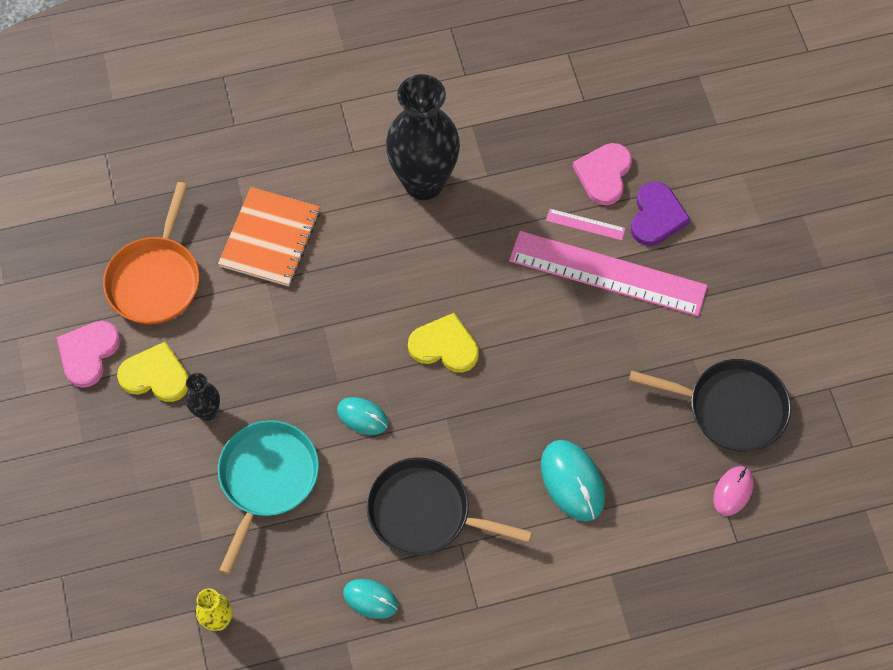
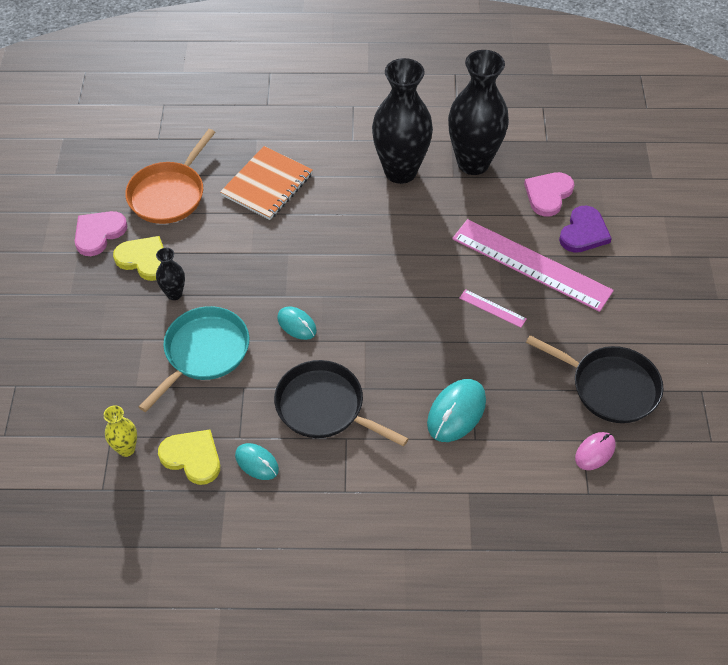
camera: 15 degrees right, 10 degrees down
(444, 346) = (380, 288): yellow heart -> yellow heart (192, 457)
(506, 151) = (473, 163): none -> black vase
(572, 481) = (456, 412): turquoise mouse -> turquoise mouse turned 45 degrees clockwise
(585, 224) = (522, 226): pink ruler -> pink ruler (492, 308)

